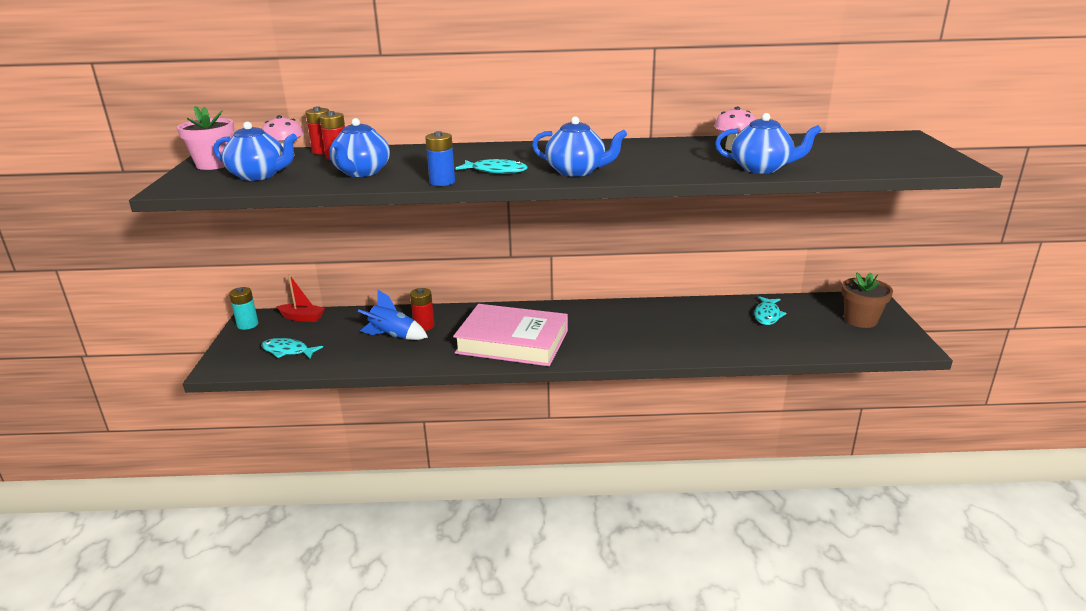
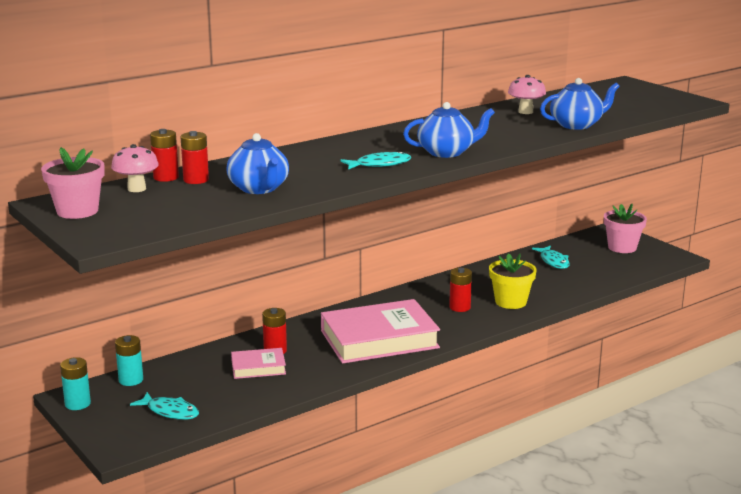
camera: 35 degrees left, 5 degrees down
(259, 175) = (161, 211): blue teapot -> none
(288, 351) = (170, 411): turquoise fish -> turquoise fish turned 135 degrees counterclockwise
(302, 318) = (131, 380): red boat -> turquoise battery
(393, 336) = (258, 367): blue rocket -> pink book
(442, 182) = (355, 182): blue battery -> none
(619, 334) = (460, 307): none -> red battery
(672, 343) = (510, 302): none -> yellow flower pot
(860, 320) = (622, 247): brown flower pot -> pink flower pot

